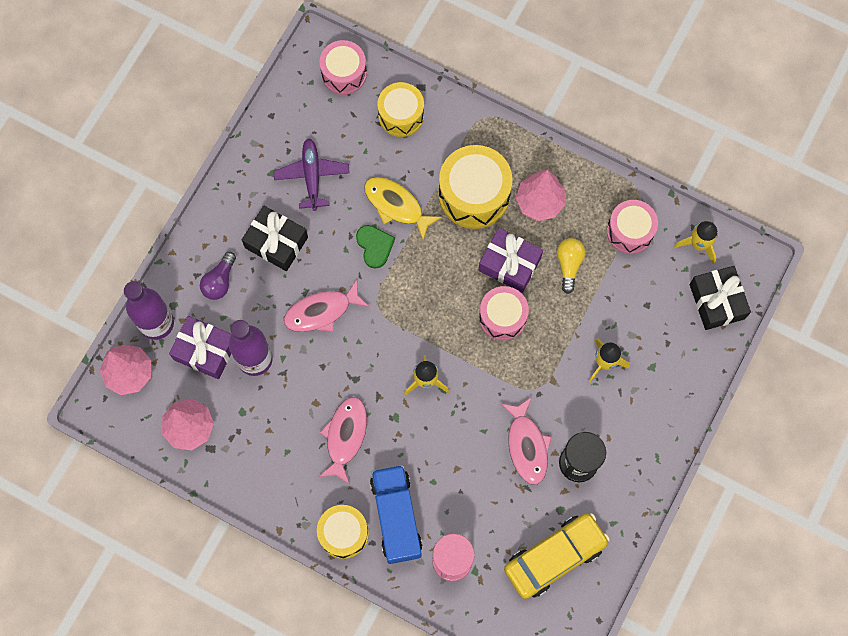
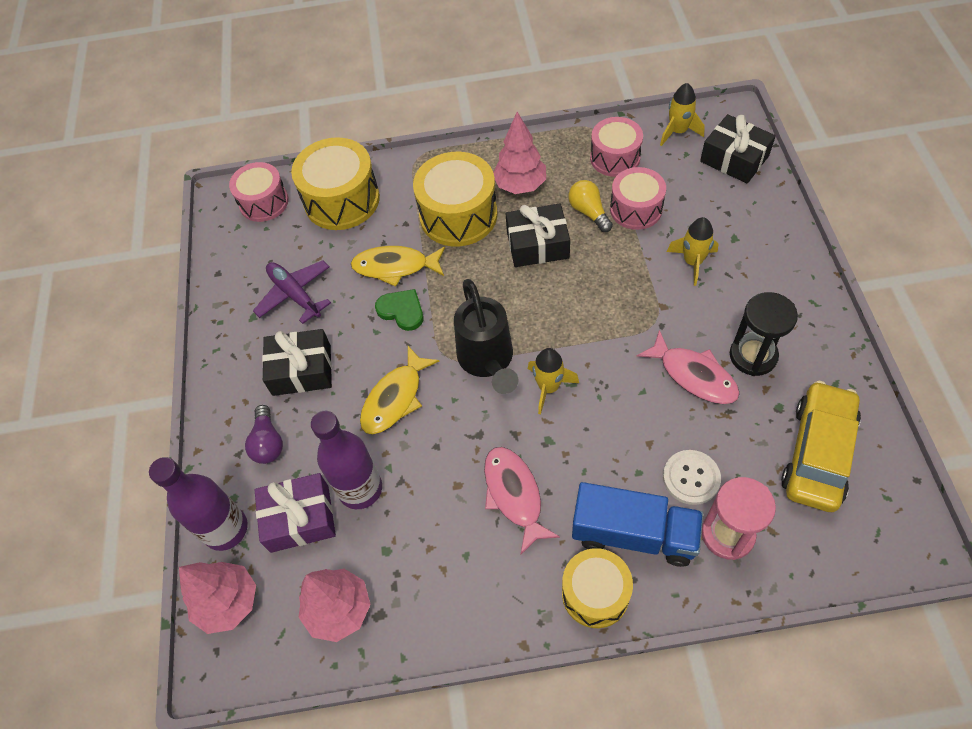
camera: 30 degrees left, 15 degrees down
(322, 311) = (395, 398): pink fish -> yellow fish
(396, 517) = (633, 534): blue truck -> blue truck turned 150 degrees clockwise
(401, 115) = (342, 200): yellow drum -> yellow drum, size x1.53
(401, 331) = (488, 362): none -> black watering can
(462, 510) = (691, 478): none -> white button
(502, 317) = (570, 288): pink drum -> pink drum (636, 209)
(509, 264) = (537, 244): purple gift -> black gift

